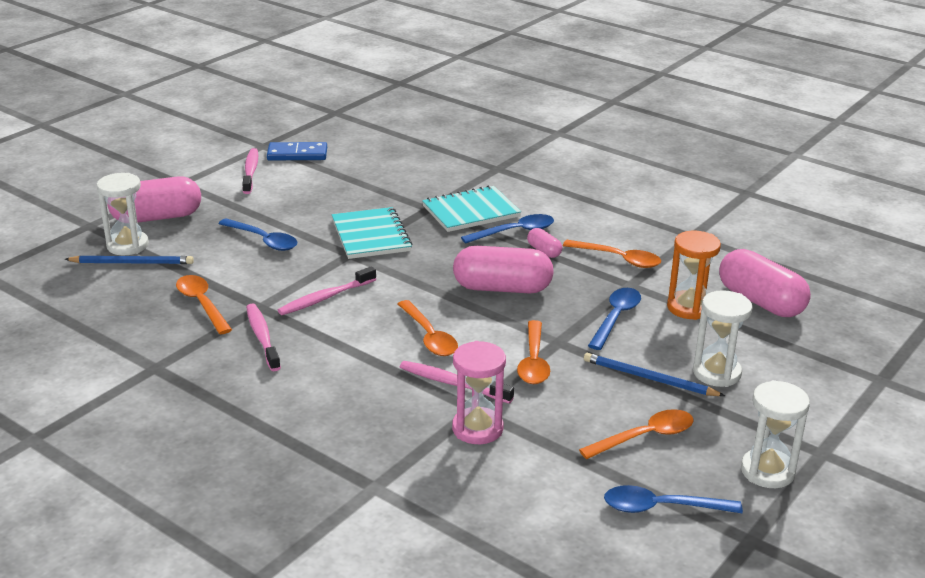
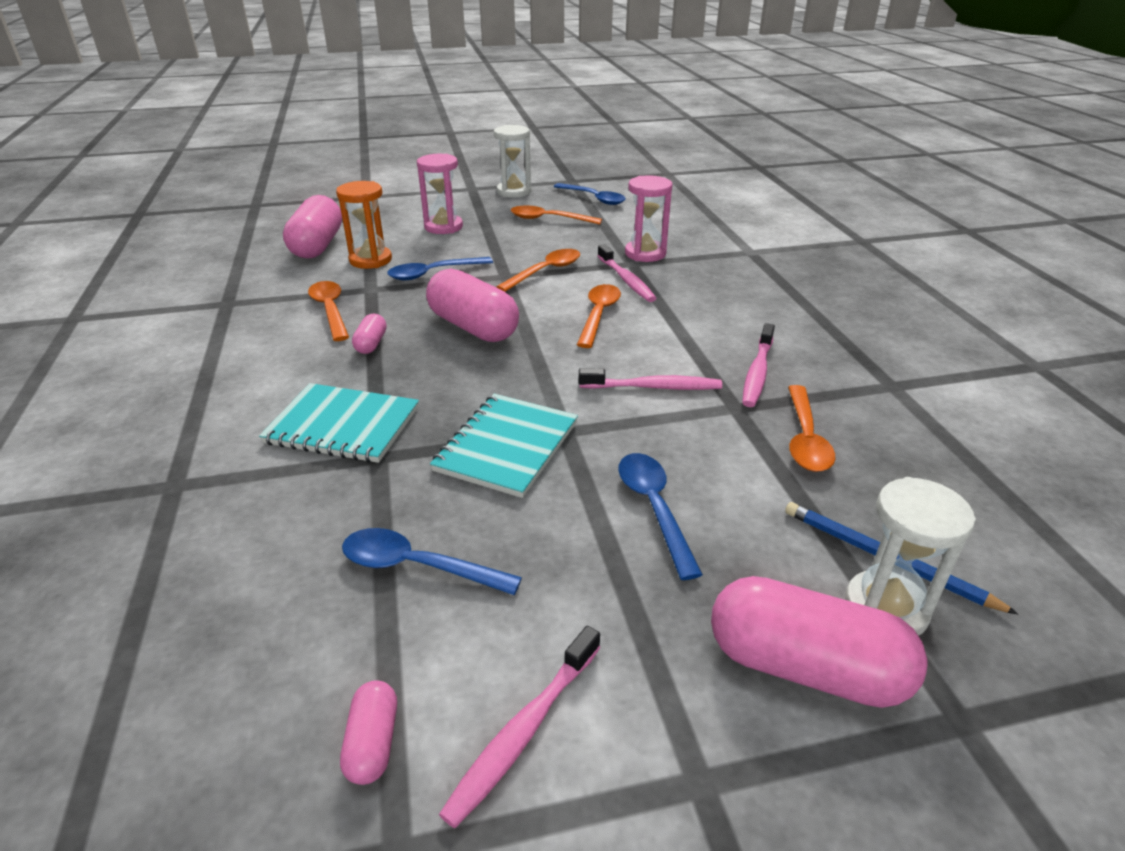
camera: 140 degrees left, 5 degrees up
(297, 154) = (373, 743): blue domino -> pink capsule
(515, 232) = (353, 376): blue spoon -> blue spoon (417, 566)
(649, 378) = (489, 238): blue pencil -> none
(716, 373) = (443, 227): white hourglass -> pink hourglass

